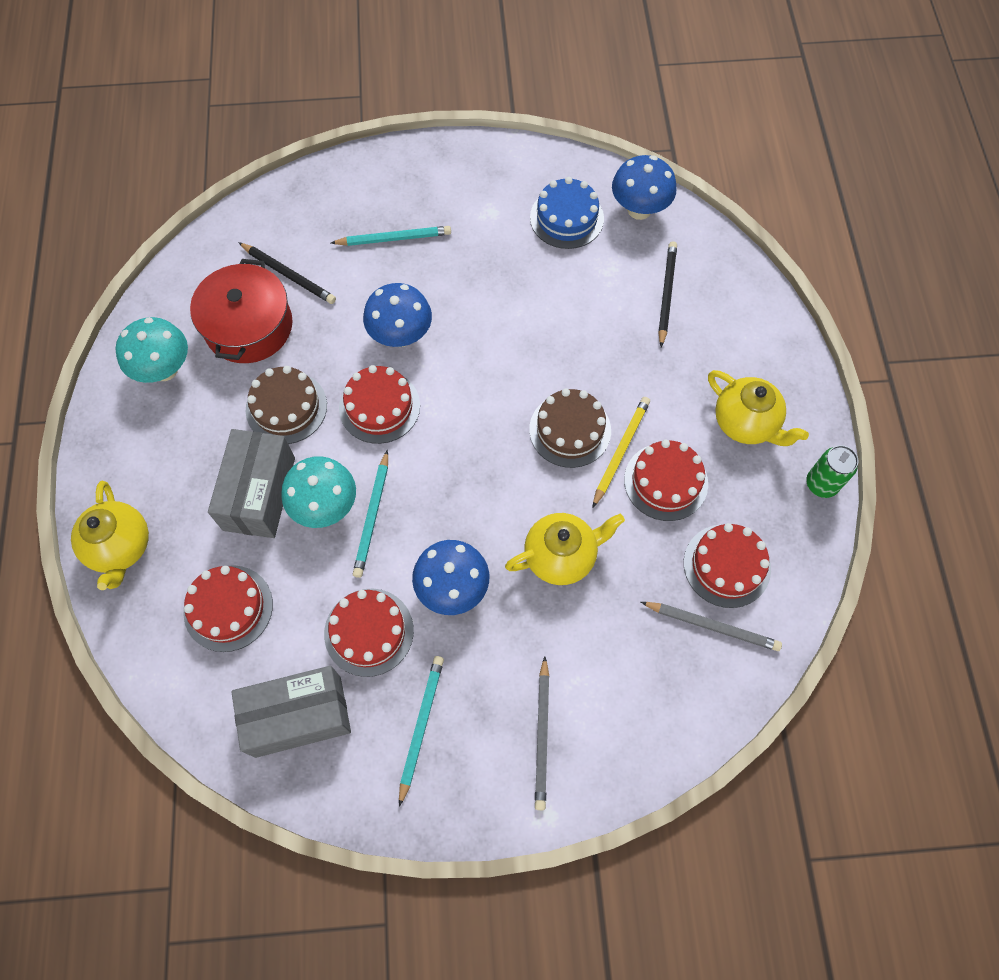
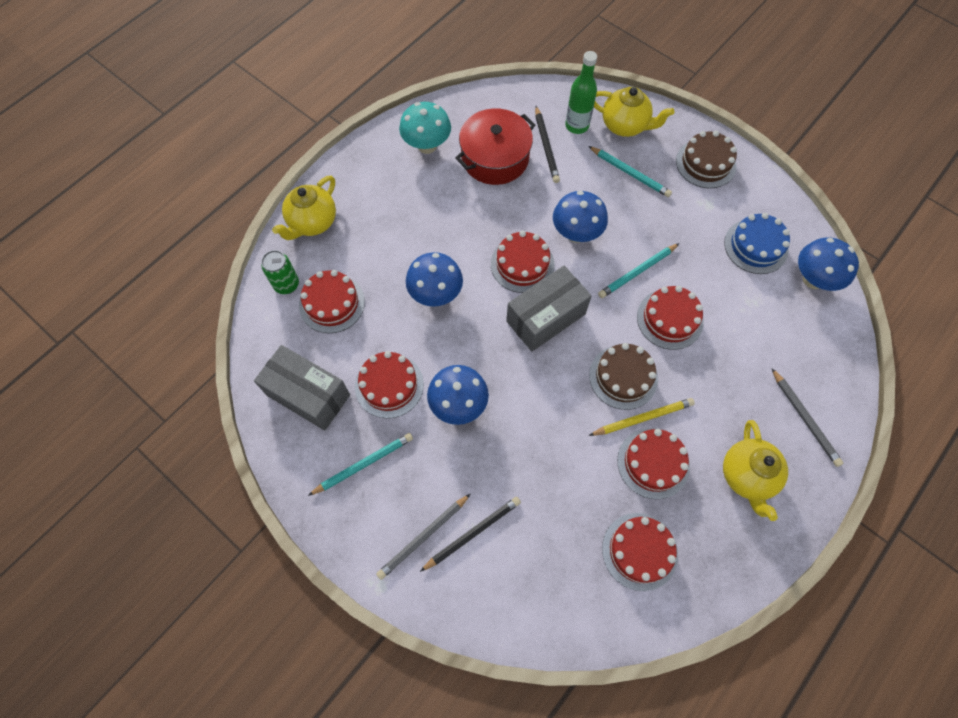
camera: 45 degrees right, 0 degrees up
(259, 493) = (408, 256): grey box -> grey box (545, 317)
(286, 407) = (470, 220): brown cake -> brown cake (705, 163)
(298, 231) = (577, 125): none -> green bottle
(325, 506) = (436, 294): turquoise mushroom -> blue mushroom
(372, 516) = (455, 323): turquoise pencil -> turquoise pencil (637, 272)
(558, 344) = (670, 319): none -> red cake
(561, 556) = (540, 446): yellow teapot -> yellow teapot (625, 126)
(666, 294) = (776, 348): black pencil -> black pencil (472, 533)
(712, 626) = (591, 578): grey pencil -> grey pencil (804, 418)
(821, 484) = (760, 562): green can -> green can (286, 284)

